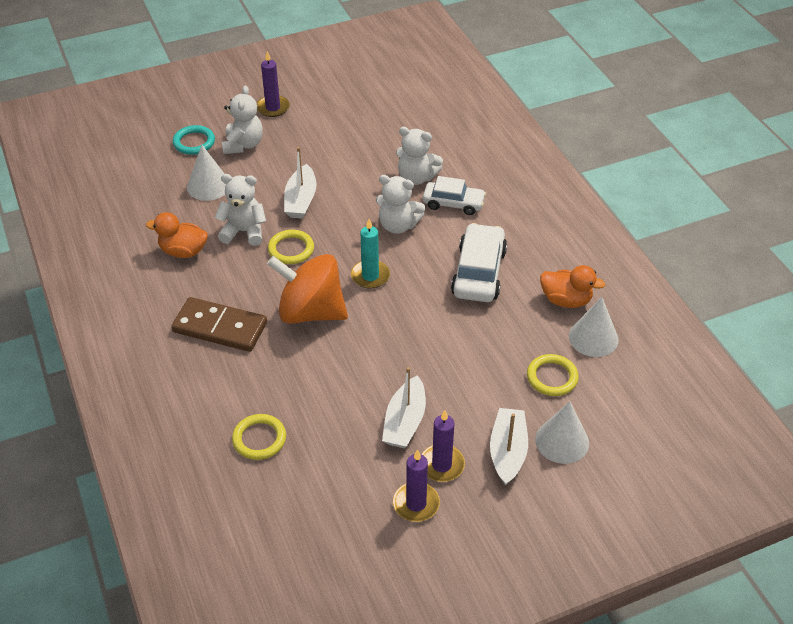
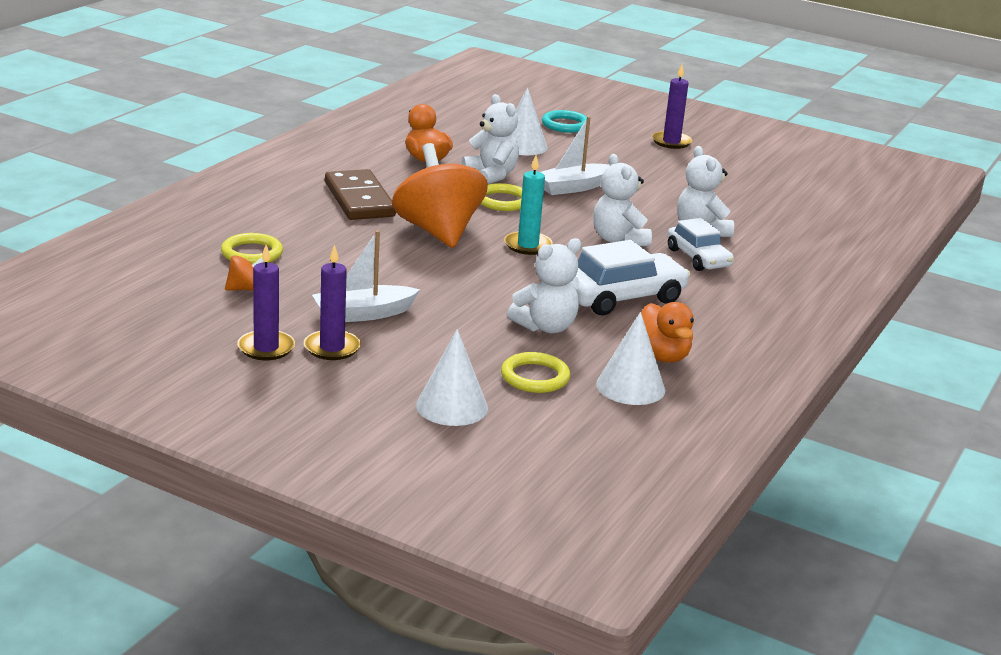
camera: 50 degrees right, 20 degrees down
(243, 145) = (599, 144): white teddy bear -> white teddy bear (546, 327)
(315, 472) = (245, 289): none -> orange spinning top
(508, 452) = (395, 379): white boat -> none

